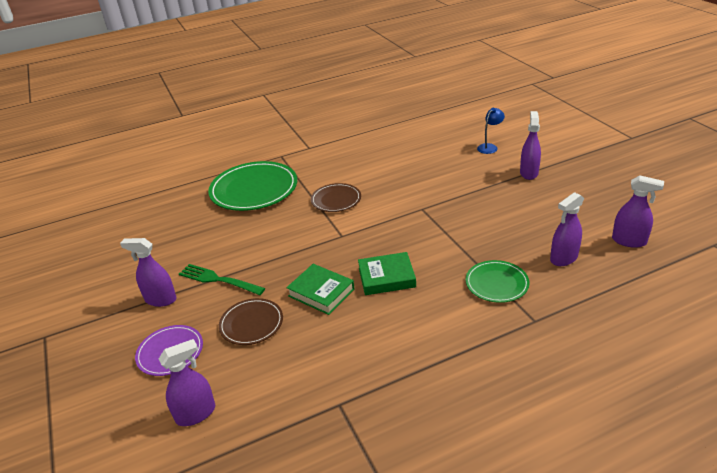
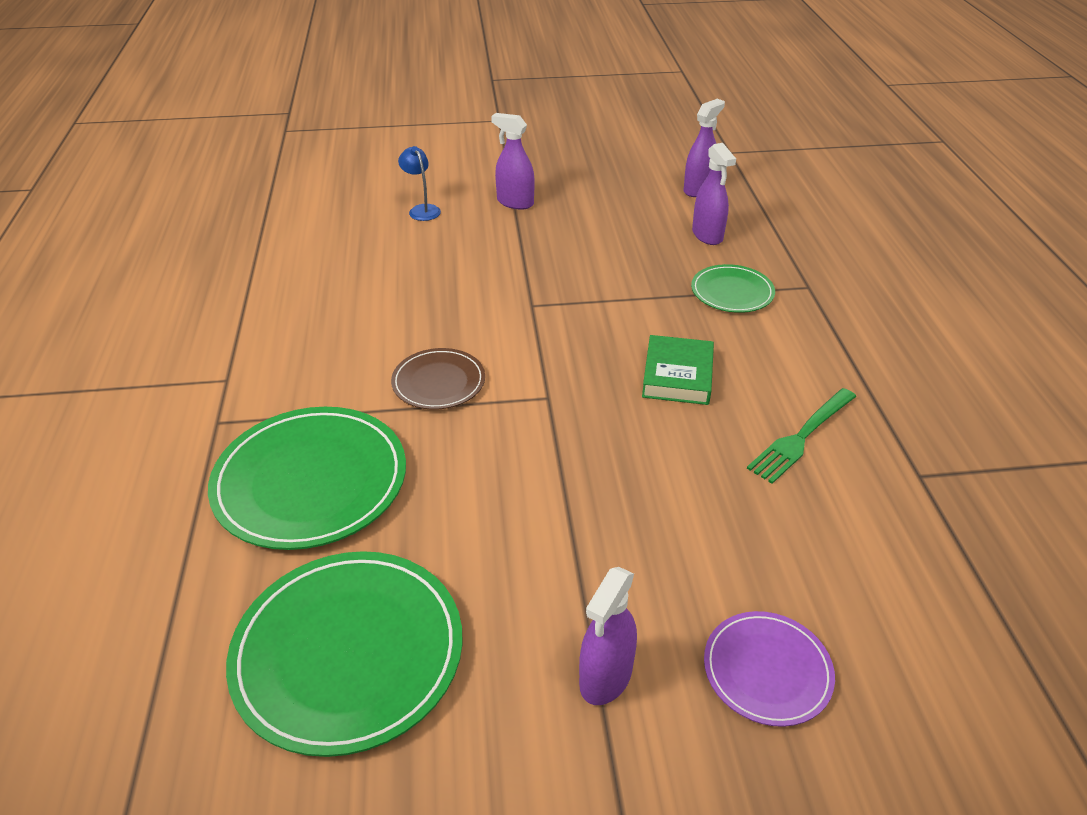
camera: 75 degrees left, 5 degrees up
(165, 229) = (348, 653): none -> green plate
(196, 413) = (921, 643): purple spray bottle -> none
(218, 280) = (586, 575): green fork -> green fork (801, 437)
(251, 323) = (727, 544): brown plate -> none
(321, 292) = (682, 448): green book -> none

